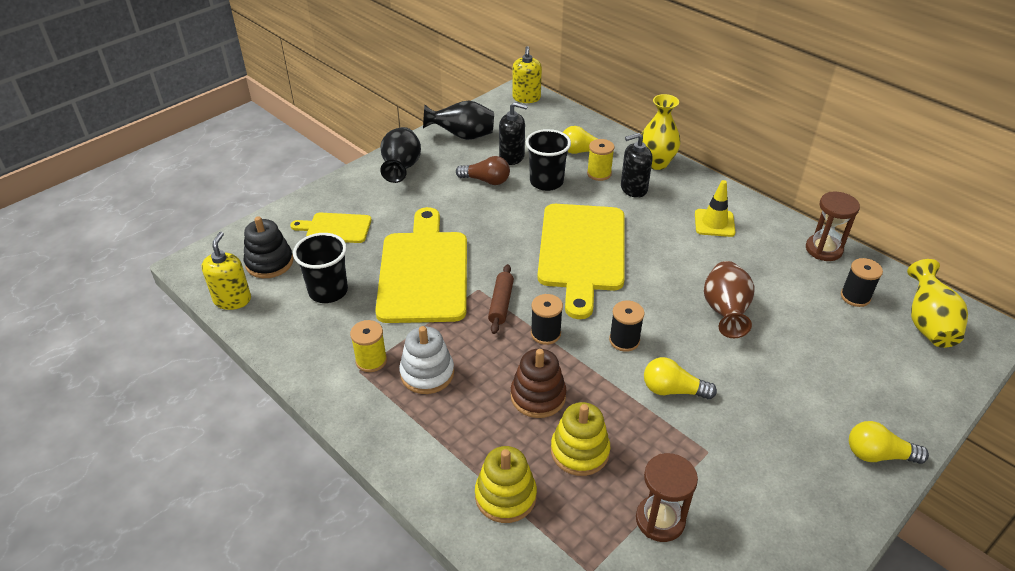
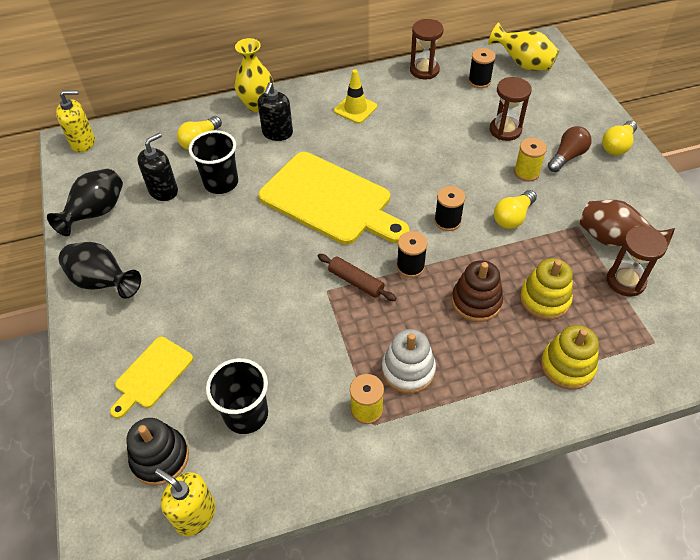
camera: 60 degrees left, 10 degrees up
(423, 272) = (275, 323): yellow cutting board -> none
(486, 180) = (182, 224): brown light bulb -> brown light bulb (567, 156)
(526, 98) = (83, 142): yellow soap dispenser -> yellow soap dispenser turned 45 degrees counterclockwise
(599, 173) = (240, 144): yellow spool -> yellow spool (526, 172)
(725, 312) = (453, 151): brown vase -> brown vase (614, 241)
(799, 343) = (505, 130): none -> brown hourglass

